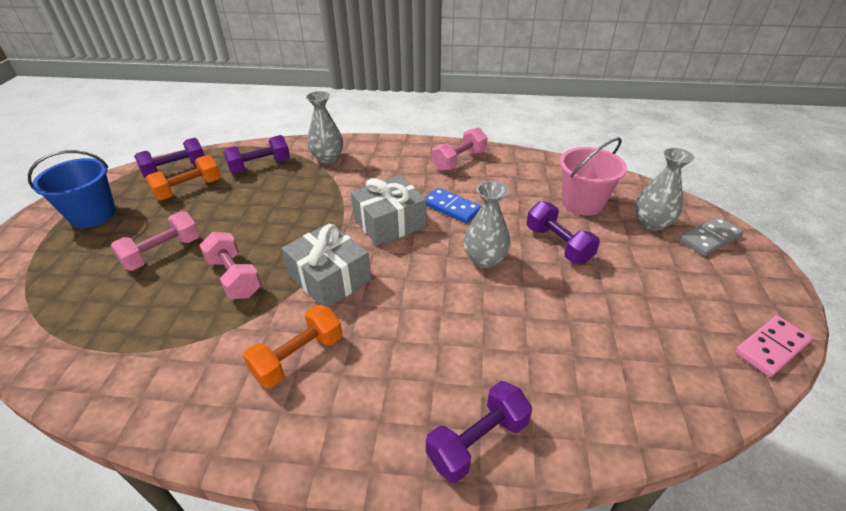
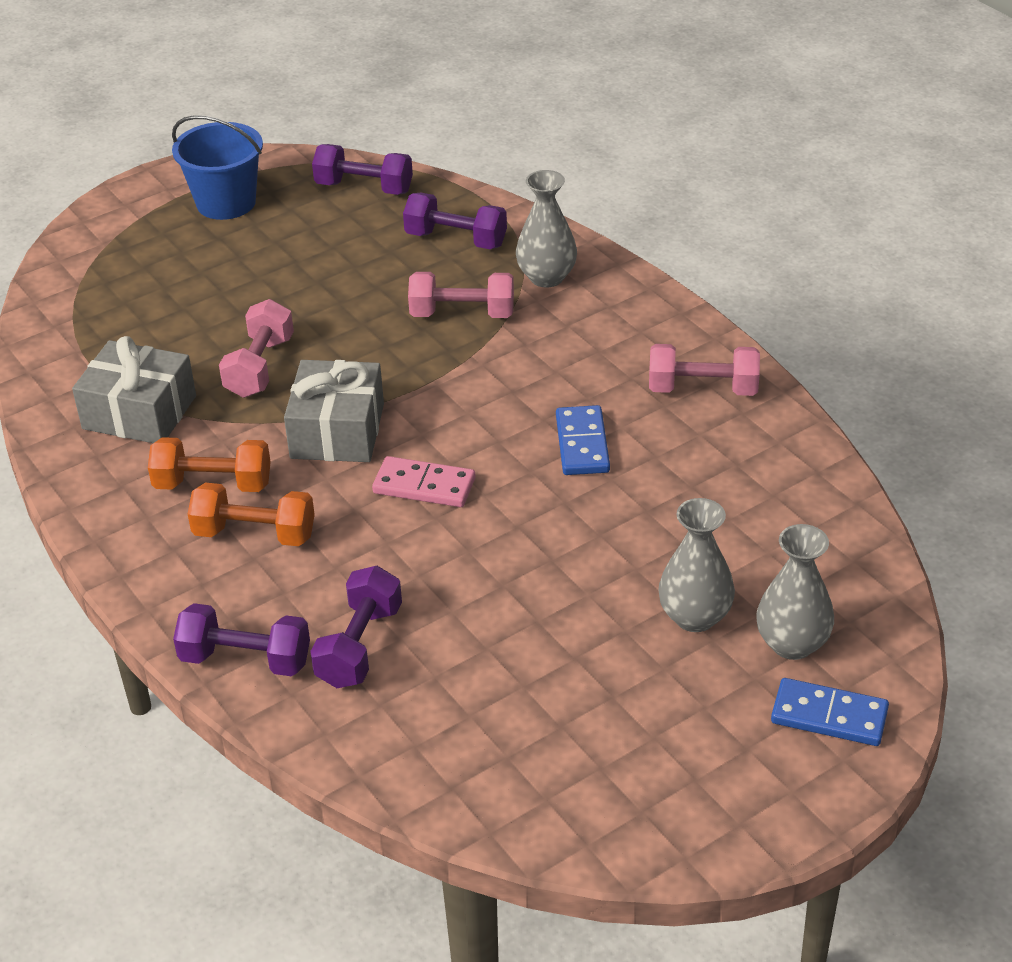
camera: 50 degrees right, 0 degrees up
(163, 253) = (234, 294): pink dumbbell -> pink dumbbell (462, 314)
(188, 189) = (344, 226): orange dumbbell -> orange dumbbell (254, 534)
(389, 222) = (484, 413): grey gift -> grey gift (139, 412)
(485, 260) = (513, 528): grey vase -> grey vase (695, 617)
(558, 245) = (623, 576): purple dumbbell -> purple dumbbell (359, 646)
(582, 203) = (755, 555): pink bucket -> none
(709, 238) = (829, 716): grey domino -> blue domino
(771, 347) = (639, 841): pink domino -> pink domino (424, 486)

